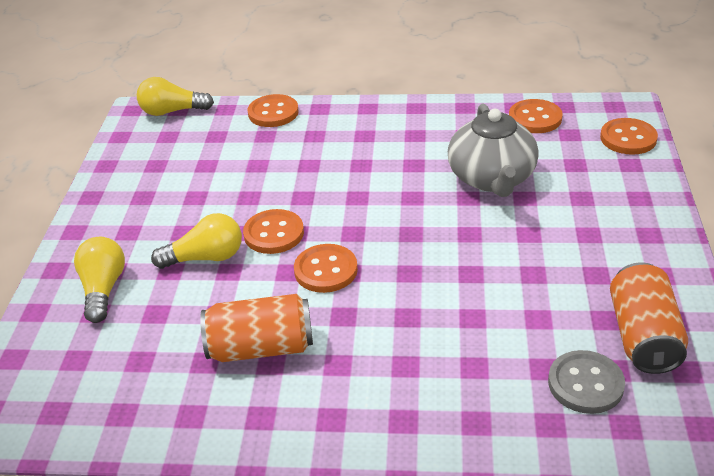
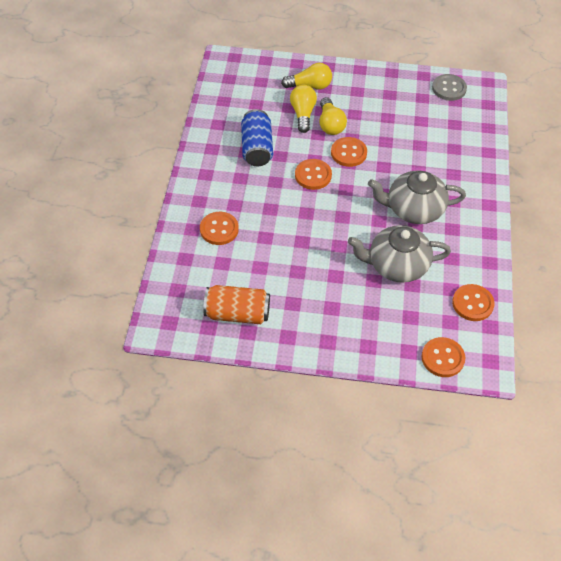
camera: 90 degrees right, 15 degrees up
(172, 111) = (485, 101): yellow light bulb -> yellow light bulb (303, 114)
(261, 348) = (257, 148): orange can -> blue can
(273, 113) = (483, 152): orange button -> orange button (219, 229)
(385, 167) = (413, 209): none -> grey teapot
(585, 384) = (207, 279): grey button -> grey button (449, 88)

